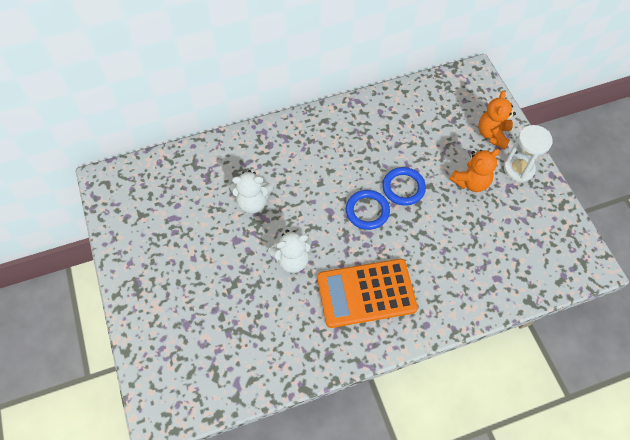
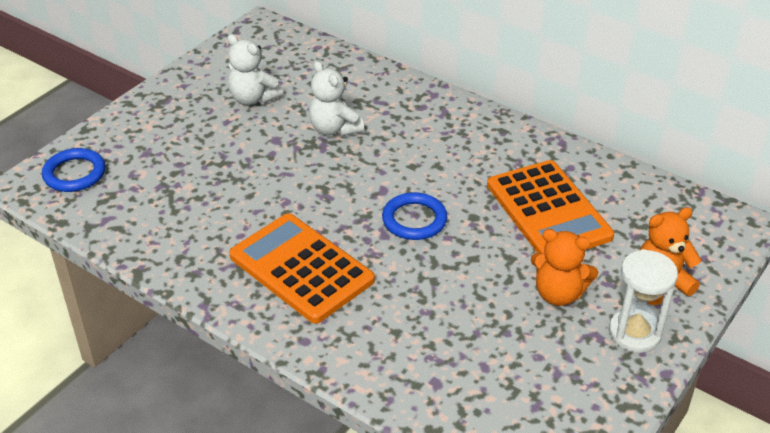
camera: 55 degrees right, 20 degrees down
(292, 260) = (290, 190): white teddy bear -> white teddy bear (253, 98)
(403, 188) = (480, 235): blue ring -> blue ring (74, 174)
(407, 144) = (548, 211): none -> orange calculator

